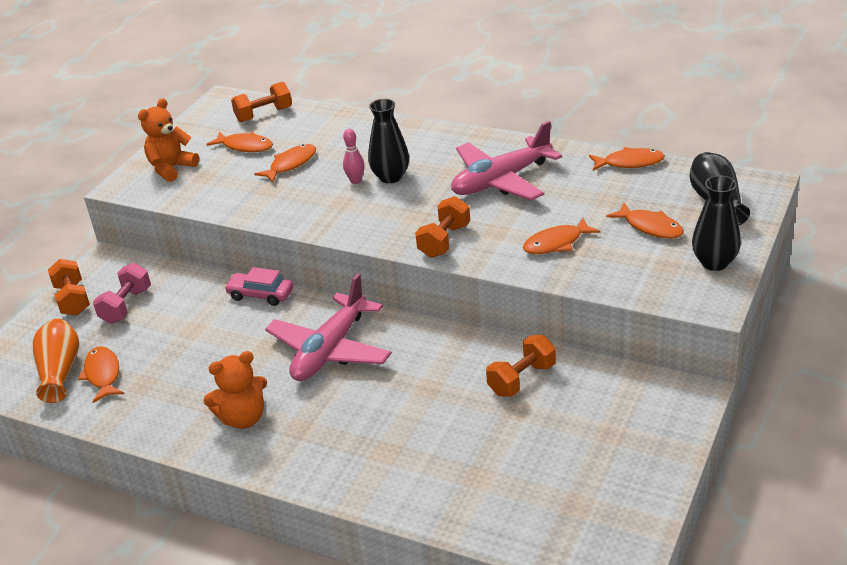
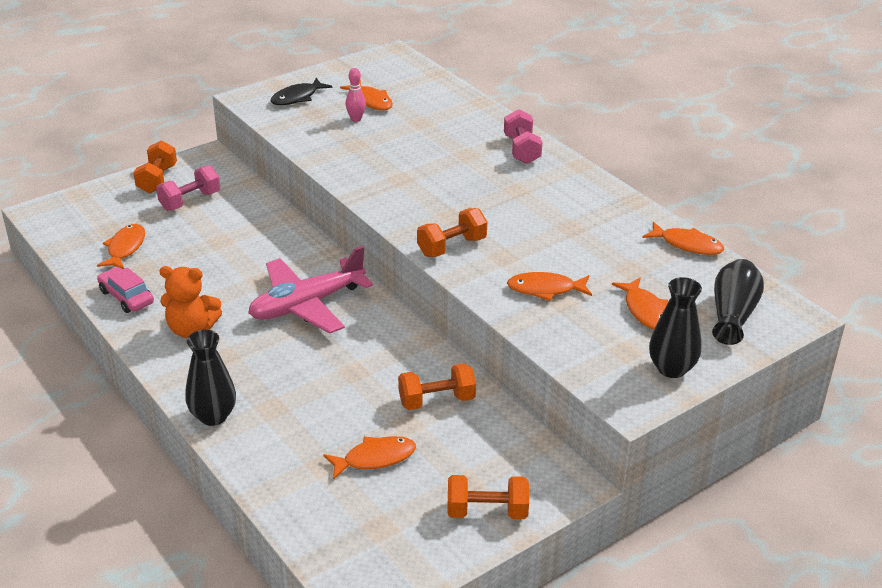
camera: 25 degrees right, 0 degrees up
(60, 371) = (98, 232): orange vase -> none
(171, 168) = (297, 97): orange teddy bear -> black fish
(261, 295) = (296, 235): pink car -> pink car (126, 297)
(264, 115) = (412, 79): orange dumbbell -> orange dumbbell (487, 511)
(291, 164) = (392, 130): orange fish -> orange fish (375, 458)
(356, 181) = (430, 165): pink bowling pin -> pink bowling pin (356, 119)
(390, 177) = (462, 173): black vase -> black vase (213, 416)
(421, 139) = (521, 150): none -> pink dumbbell
(501, 180) = (553, 214): pink plane -> none

